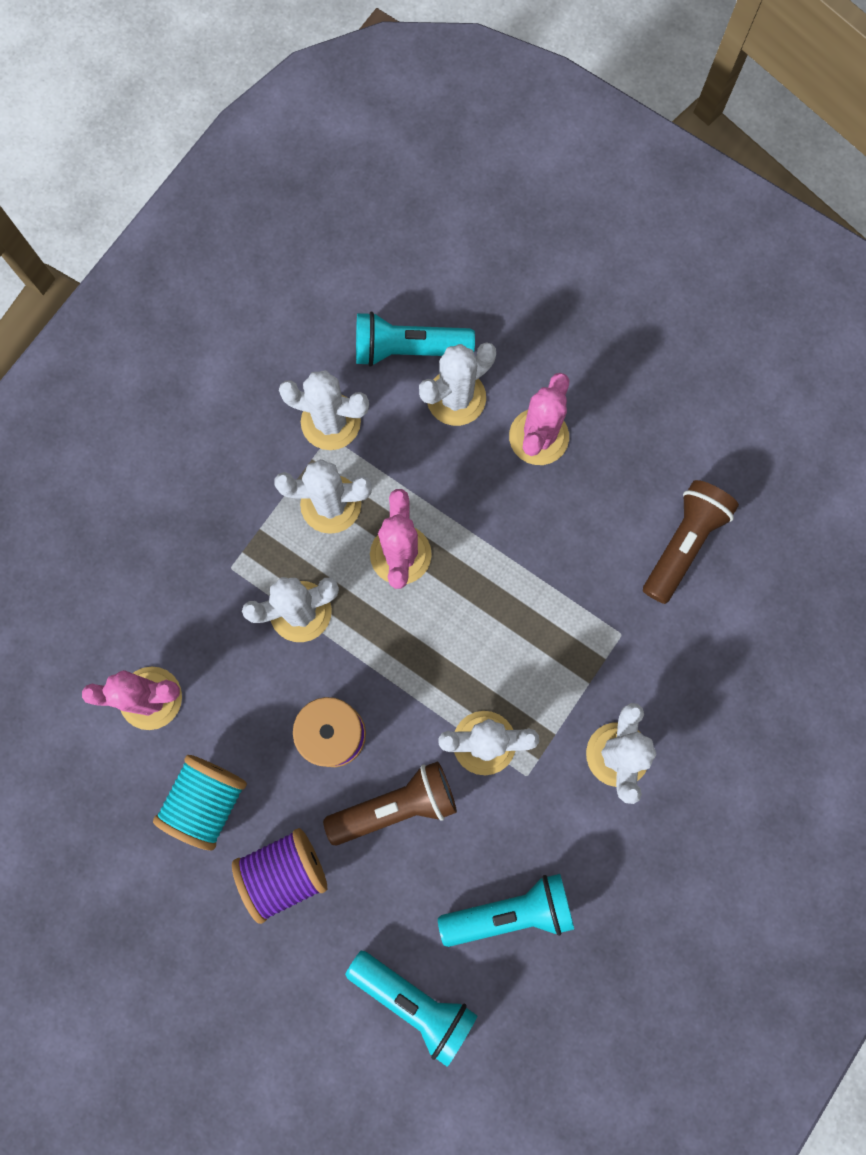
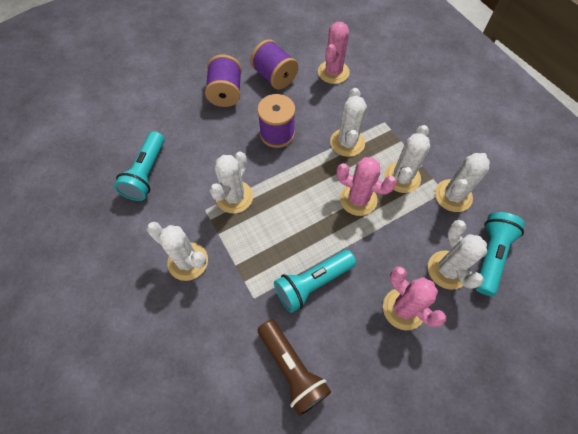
camera: 115 degrees right, 15 degrees down
(207, 801) = (274, 77): turquoise spool -> purple spool
(396, 806) = (227, 146): brown flashlight -> none
(414, 1001) = (137, 120): turquoise flashlight -> turquoise flashlight (312, 283)

